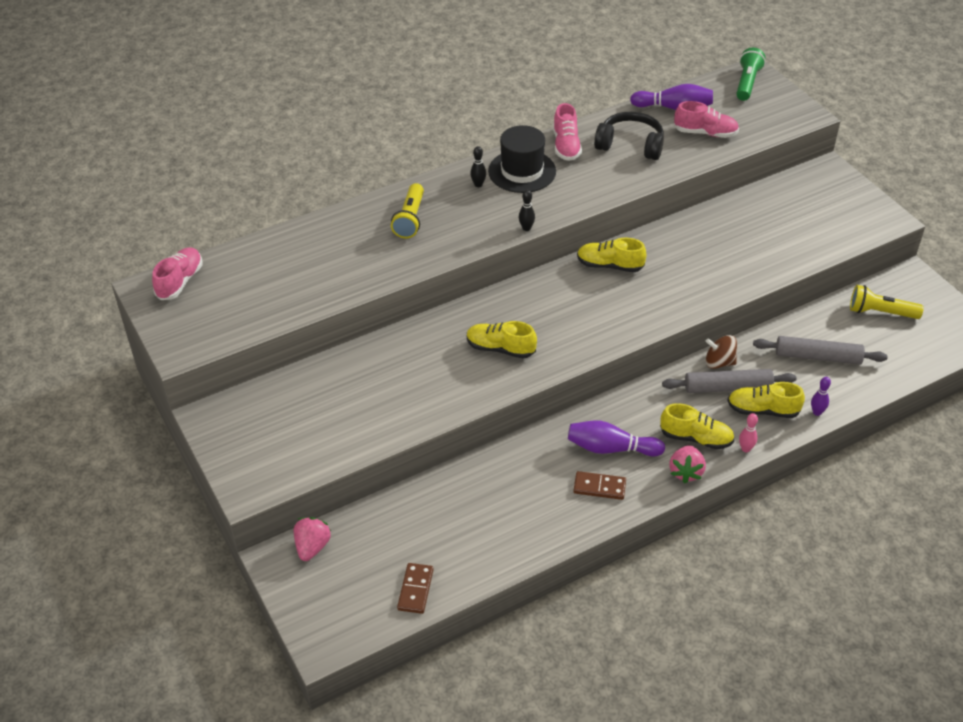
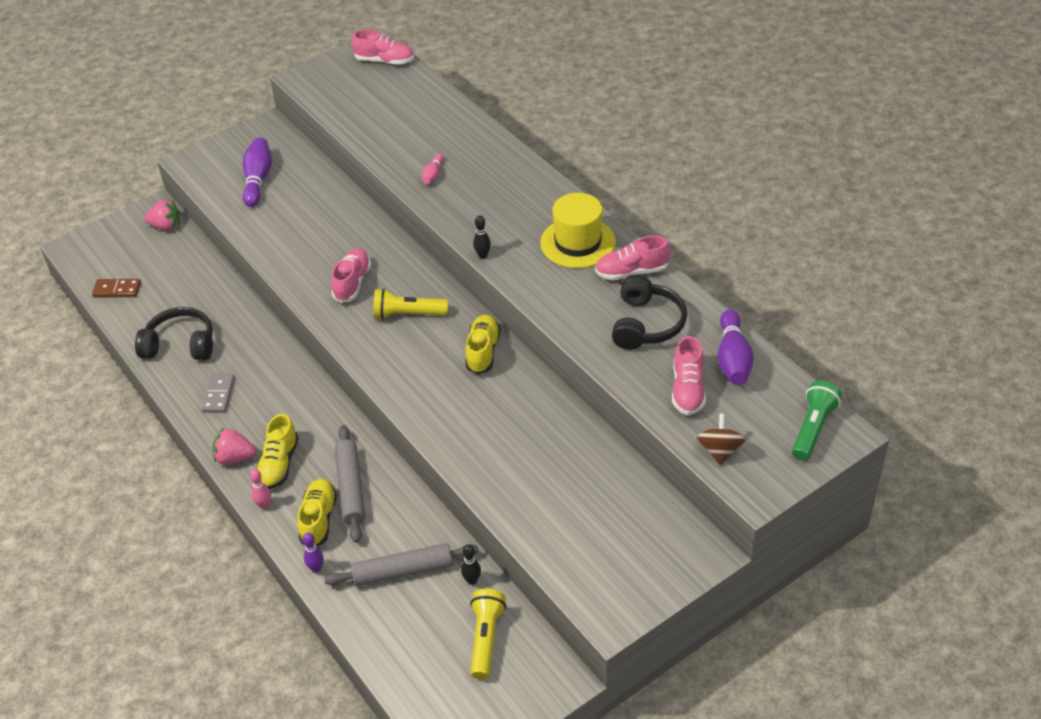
camera: 85 degrees right, 0 degrees up
(397, 254) = (433, 175): none -> pink bowling pin
(410, 219) = (485, 175): yellow flashlight -> yellow flashlight (408, 314)
(478, 184) = (548, 214): black bowling pin -> black bowling pin (472, 580)
(500, 348) = (352, 283): yellow shoe -> pink shoe
(520, 523) = (180, 345): none -> black headphones
(522, 171) = (578, 242): black hat -> yellow hat
(599, 487) = (219, 395): brown domino -> grey domino
(611, 448) = (266, 399): purple bowling pin -> purple bowling pin (258, 180)
(719, 362) = (388, 480): brown spinning top -> brown spinning top (719, 450)
(747, 83) = (813, 428): green flashlight -> green flashlight turned 75 degrees counterclockwise
(817, 357) = (403, 571): grey rolling pin -> grey rolling pin turned 75 degrees clockwise

